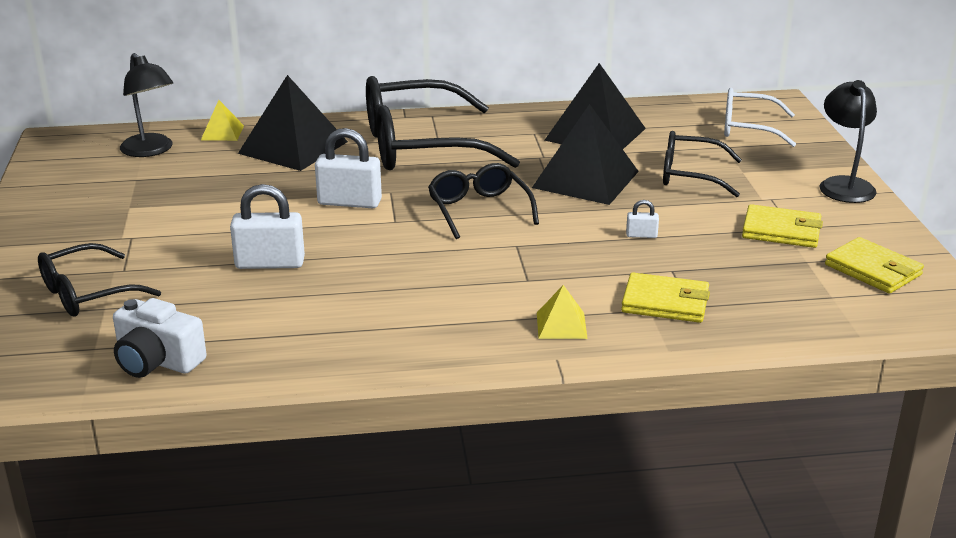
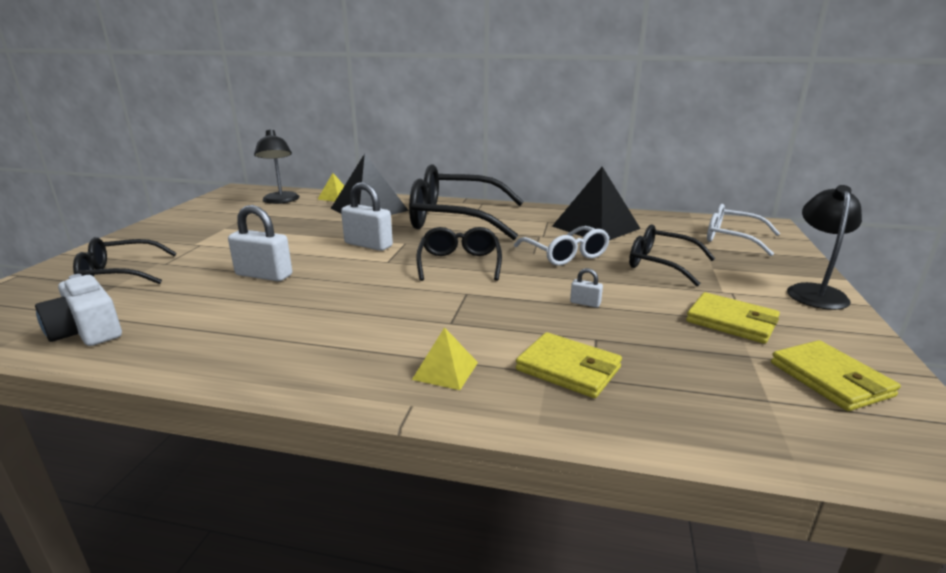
camera: 20 degrees right, 5 degrees down
(585, 179) = (565, 255): black pyramid -> white glasses

